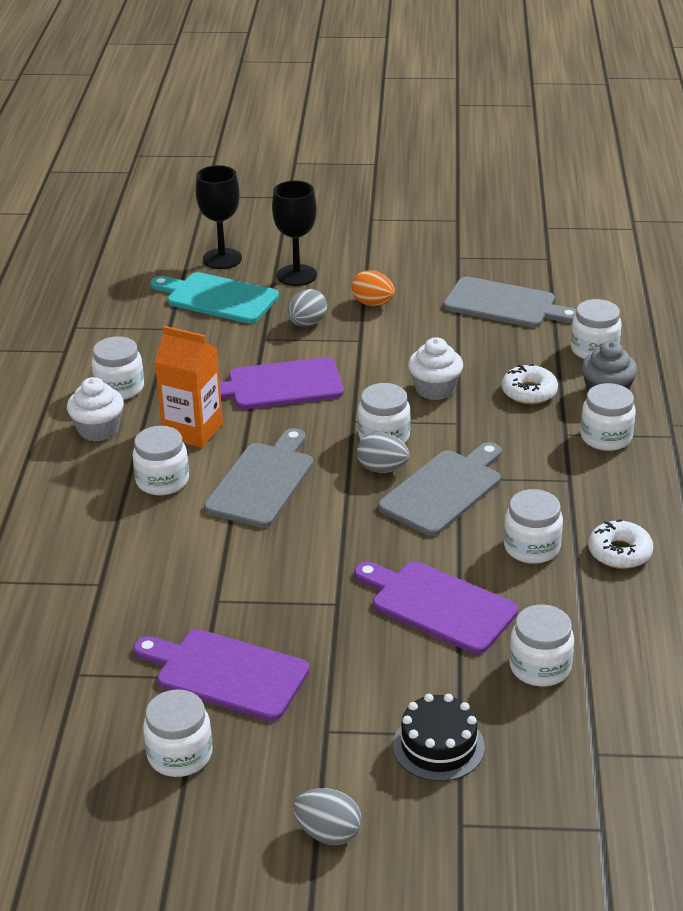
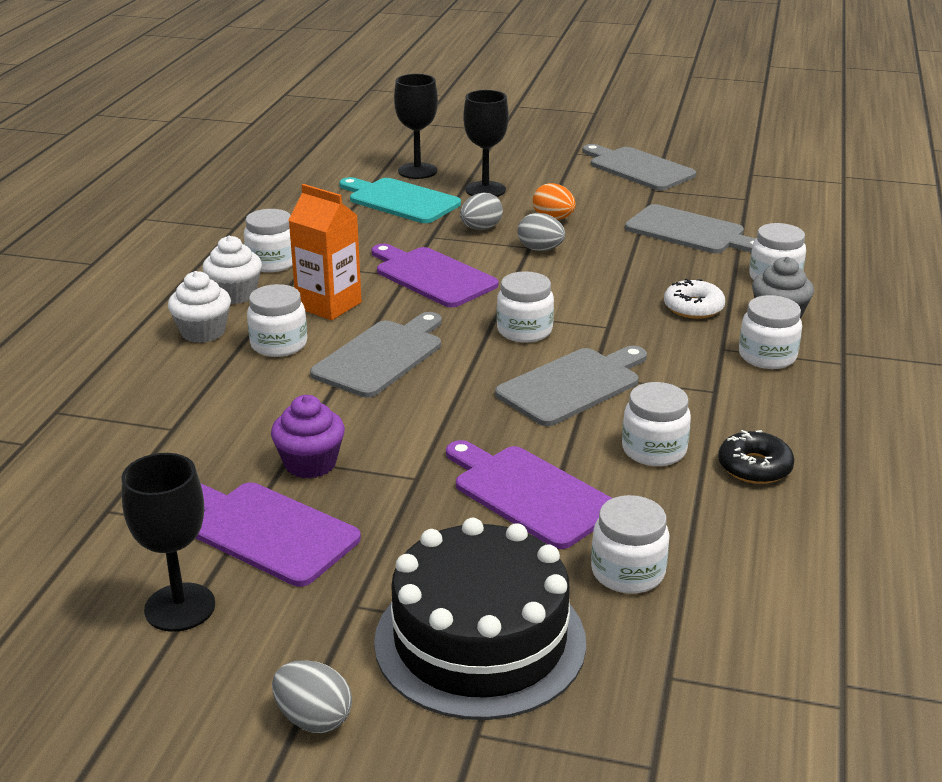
camera: 10 degrees right, 5 degrees down
(180, 755) = (180, 607): white jar -> black goblet
(239, 602) = (310, 463): none -> purple cupcake
(279, 385) = (432, 276): purple cutting board -> purple cutting board turned 45 degrees clockwise
(382, 469) = (512, 359): grey egg -> grey egg (540, 249)
(435, 389) = (593, 295): white cupcake -> white cupcake (203, 332)
(437, 232) = (638, 168): none -> grey cutting board
(438, 746) = (480, 641): black cake -> black cake, size x1.90
(619, 552) = (754, 467): white donut -> black donut

